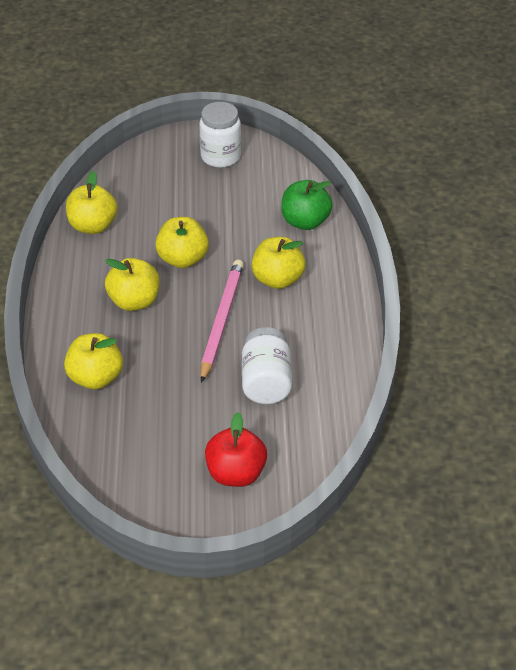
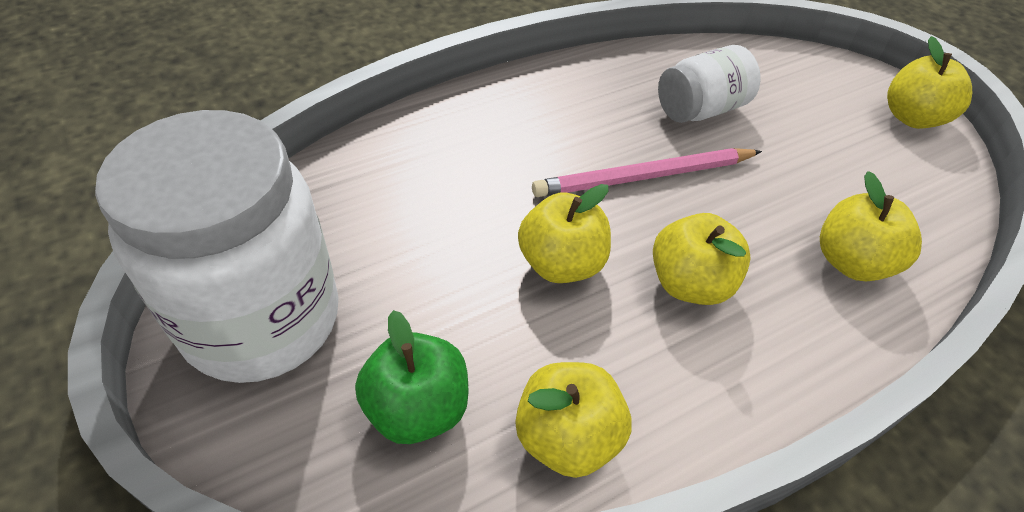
camera: 120 degrees left, 5 degrees up
(220, 157) = (262, 319): white jar -> white jar, size x1.88
(236, 474) = (831, 94): red apple -> none
(278, 279) = (530, 150): yellow apple -> yellow apple (912, 118)
(305, 222) = (394, 159): green apple -> green apple (417, 408)

